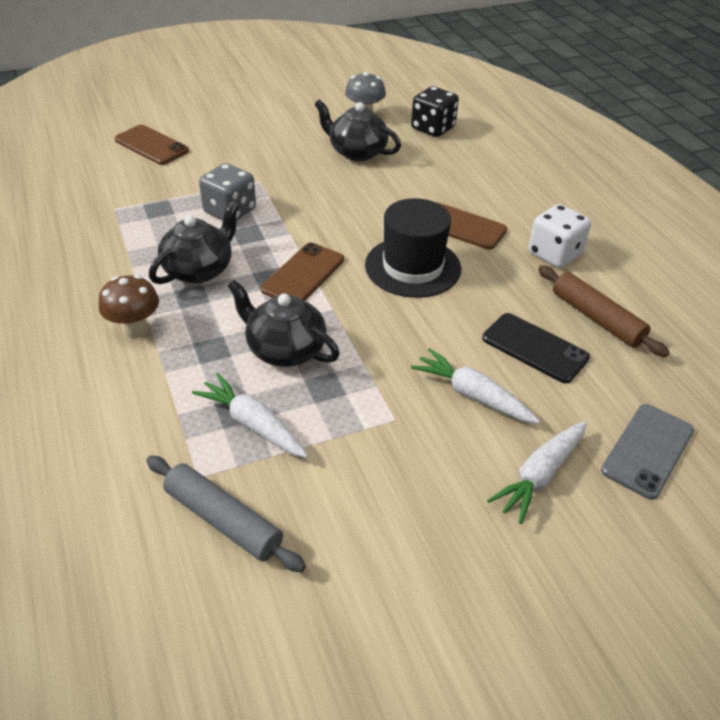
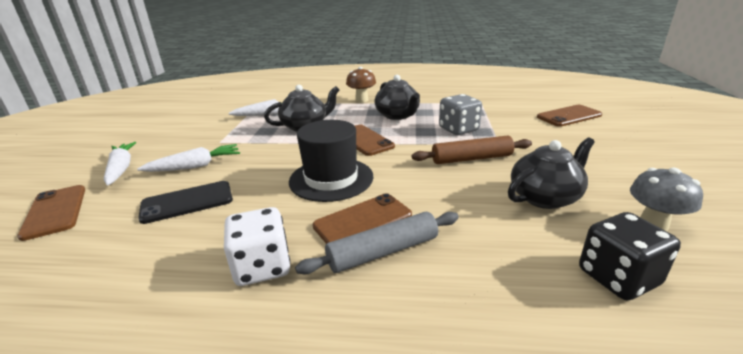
camera: 120 degrees right, 15 degrees down
(223, 520) = (233, 105): grey rolling pin -> grey rolling pin (383, 252)
(596, 318) = (160, 249): brown rolling pin -> brown rolling pin (471, 158)
(648, 450) = (55, 211): grey phone -> brown phone

